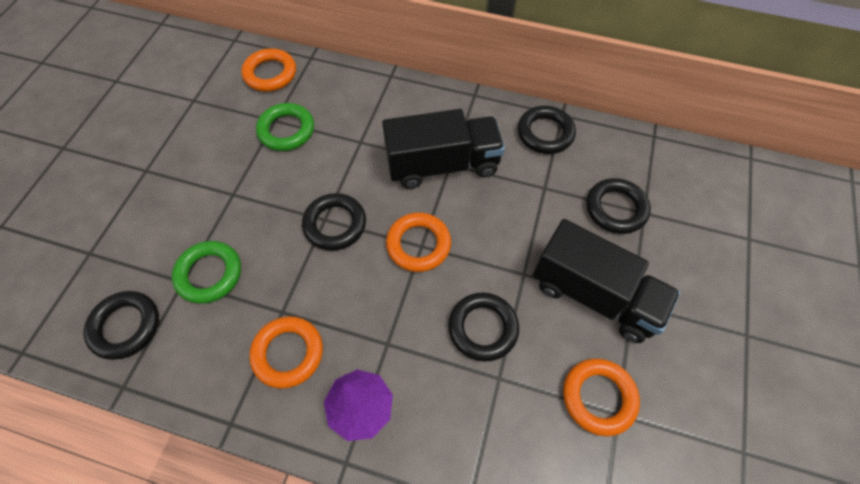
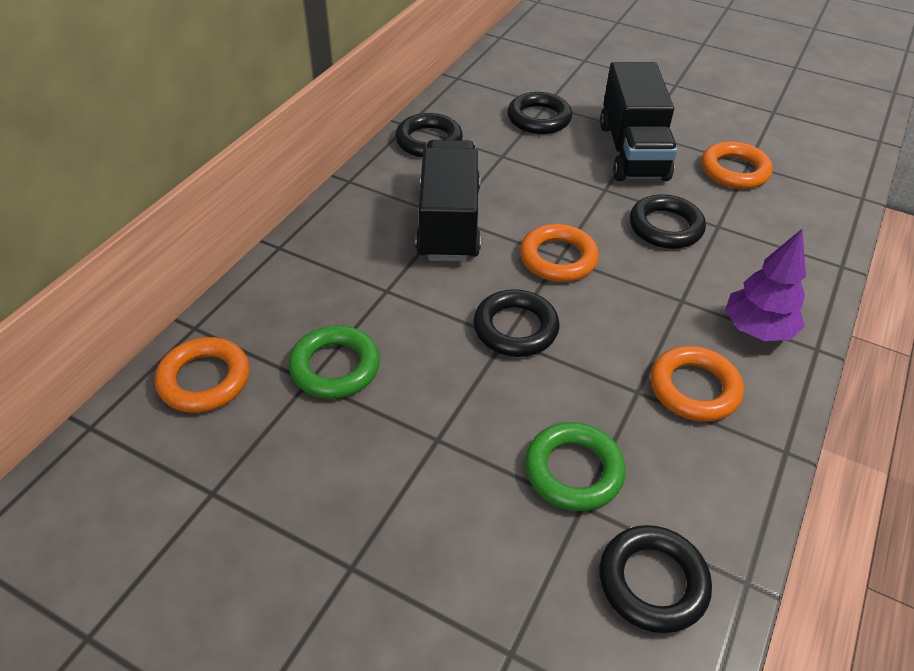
camera: 80 degrees left, 15 degrees down
(594, 294) = (632, 151): black truck -> black truck turned 135 degrees clockwise

